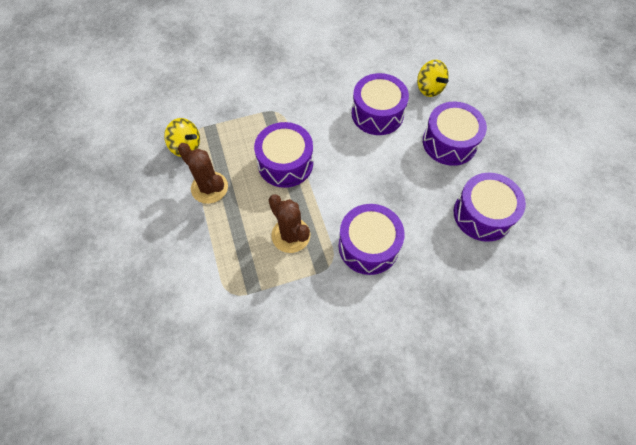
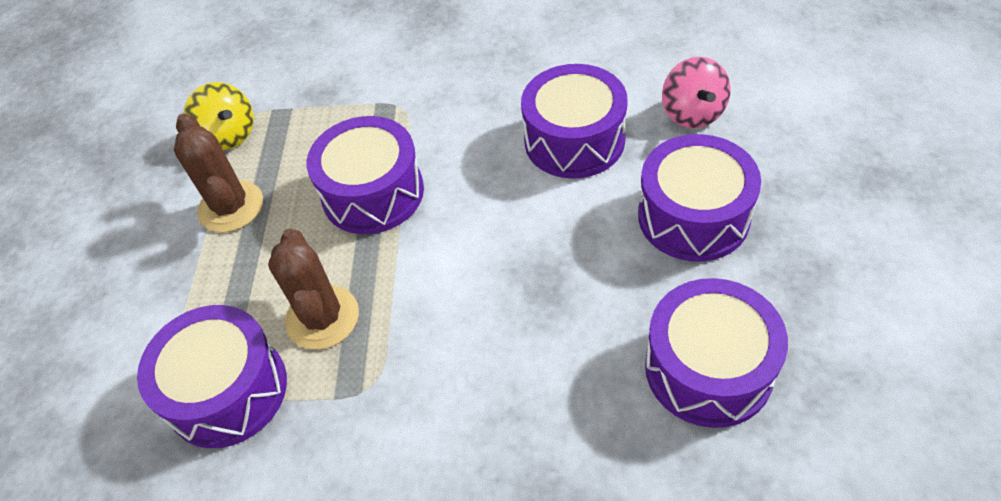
camera: 25 degrees right, 10 degrees down
(368, 246) = (452, 372): purple drum -> purple drum (227, 391)
(429, 88) = (692, 113): yellow spinning top -> pink spinning top

